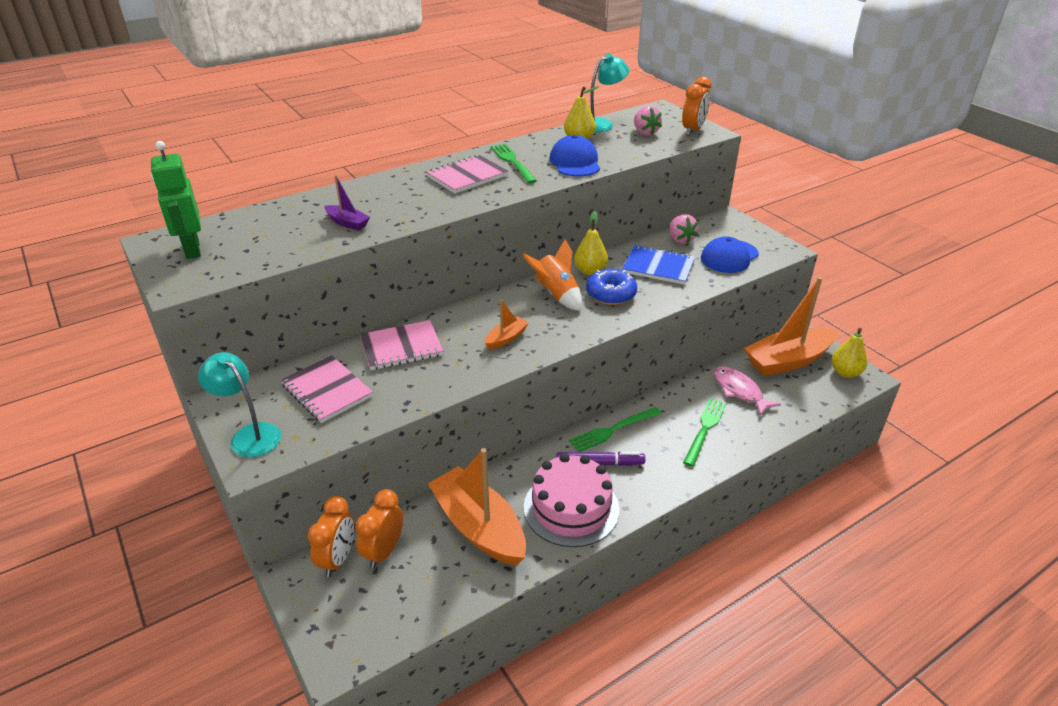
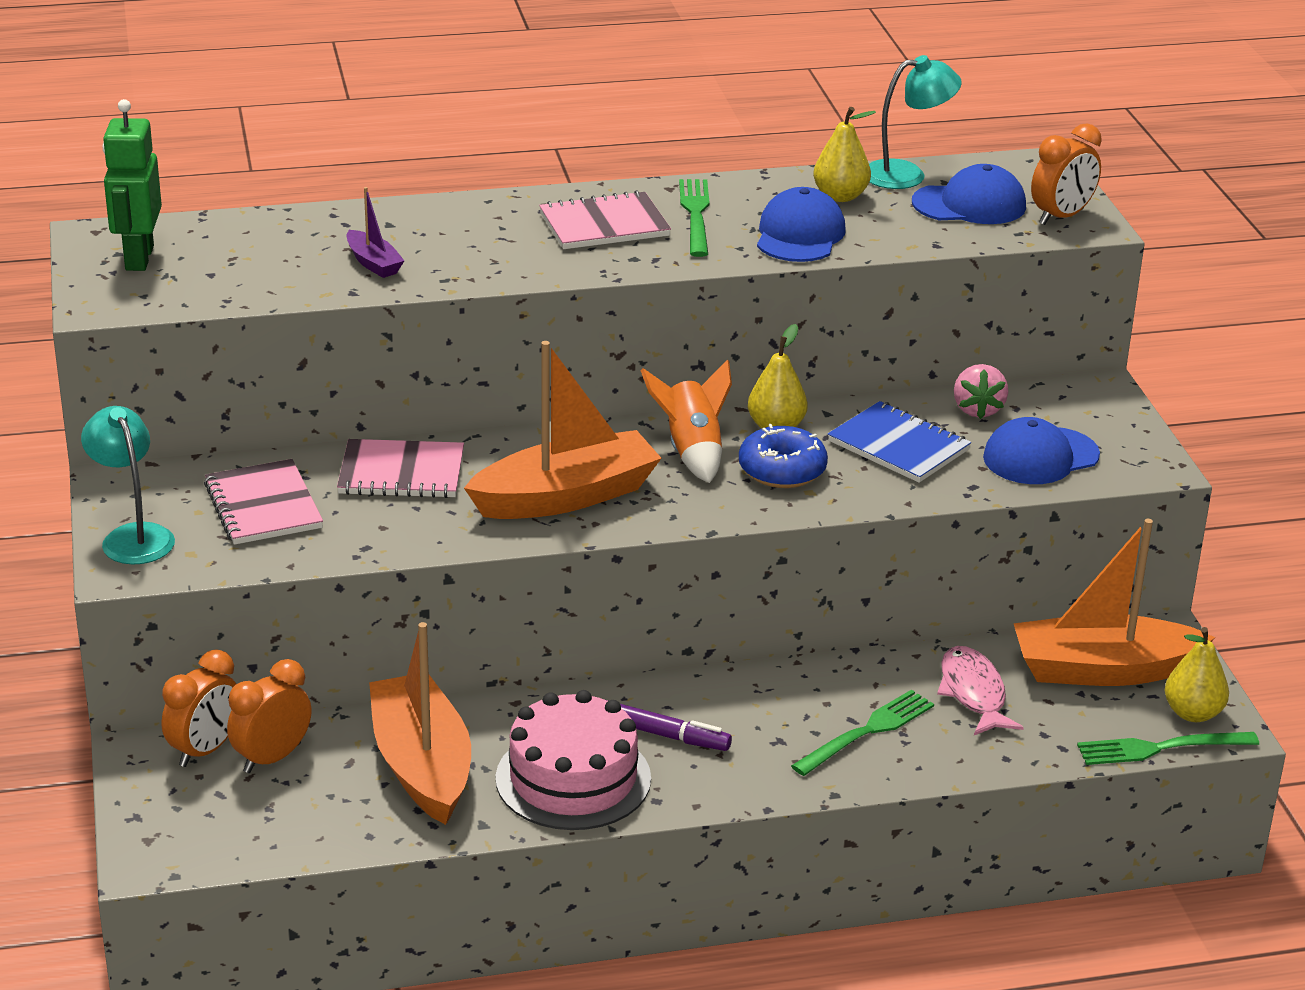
camera: 20 degrees right, 5 degrees down
(506, 338) = (566, 497): orange boat -> orange boat, size x2.22
(612, 430) = (712, 695): green fork -> green fork (1160, 748)
(645, 132) = (969, 204): pink strawberry -> blue cap

